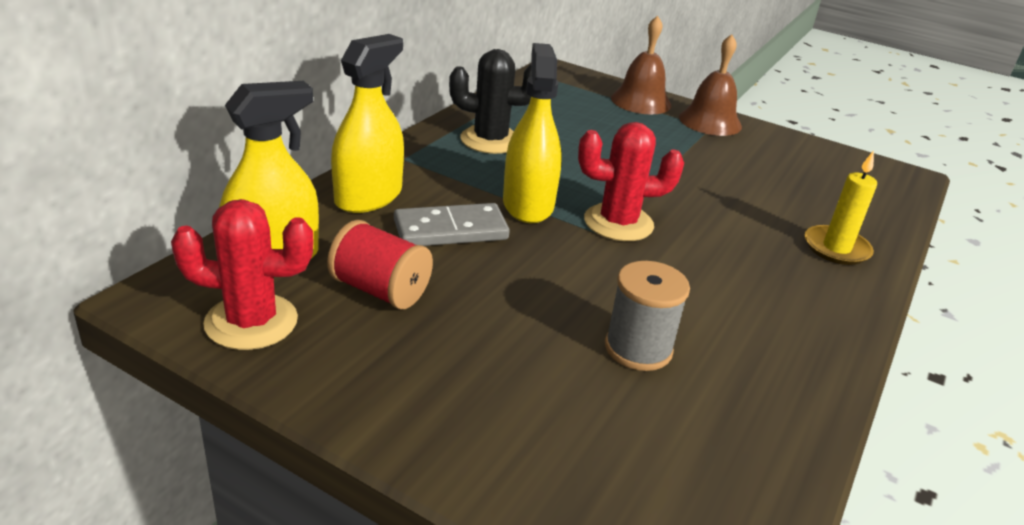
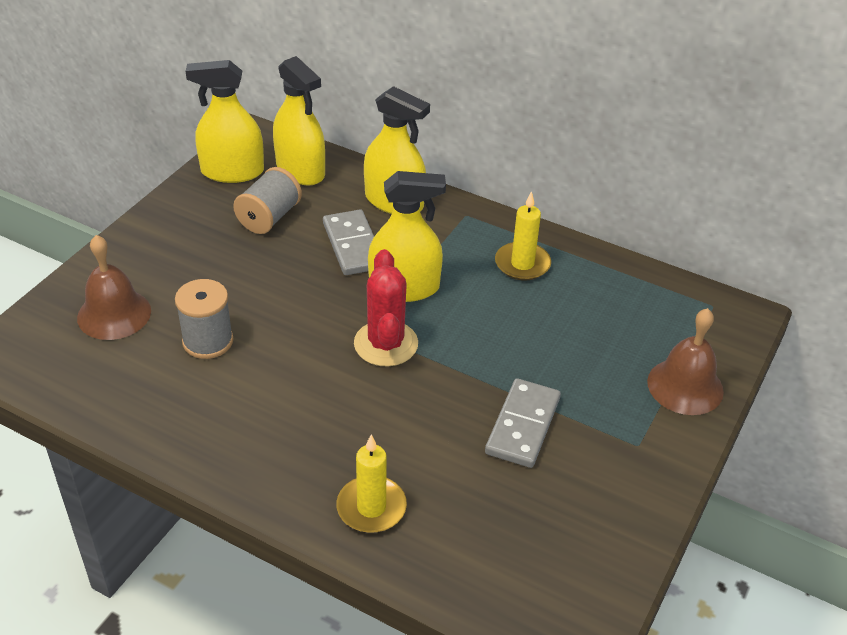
camera: 90 degrees right, 10 degrees up
(251, 322) = (232, 171): red cactus -> yellow spray bottle
(380, 290) = (269, 217): red spool -> grey spool
(490, 140) = (522, 264): black cactus -> yellow candle
(707, 167) = (523, 426): none -> grey domino
(710, 121) = (656, 448): brown bell -> brown bell (114, 314)

